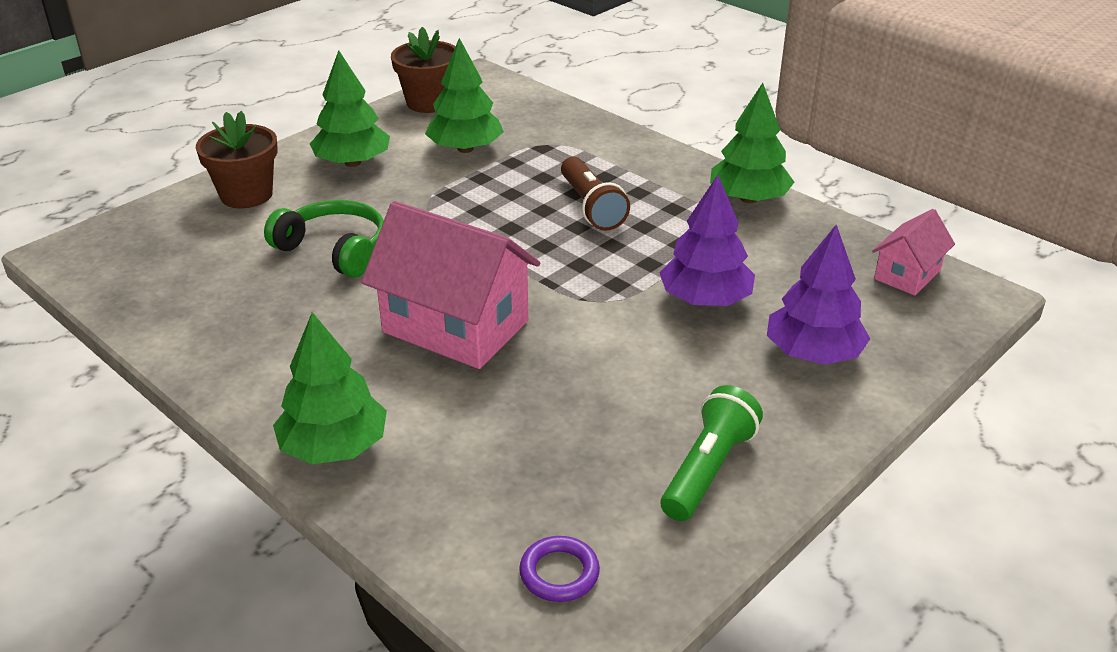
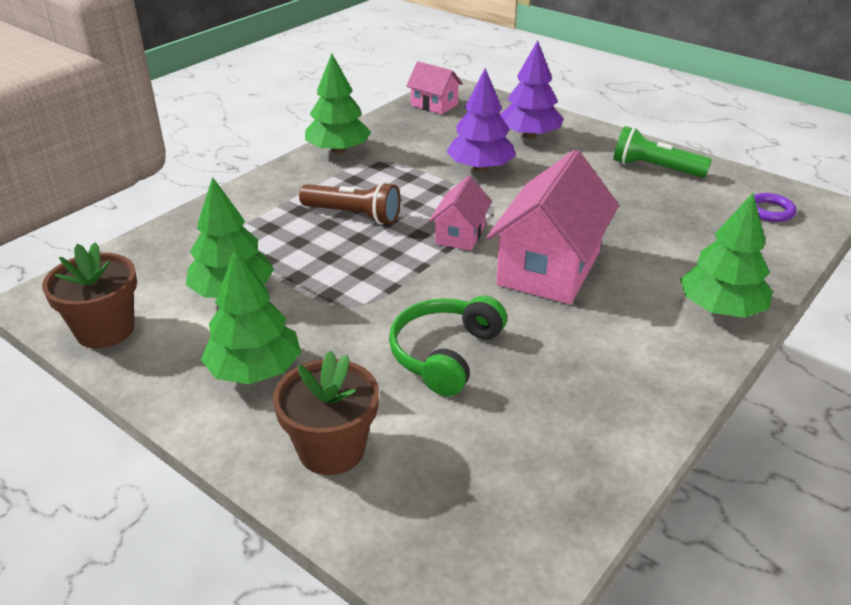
camera: 95 degrees left, 0 degrees up
(539, 272) = (460, 234): none -> pink house
(591, 207) = (353, 215): brown flashlight -> brown flashlight turned 45 degrees clockwise

